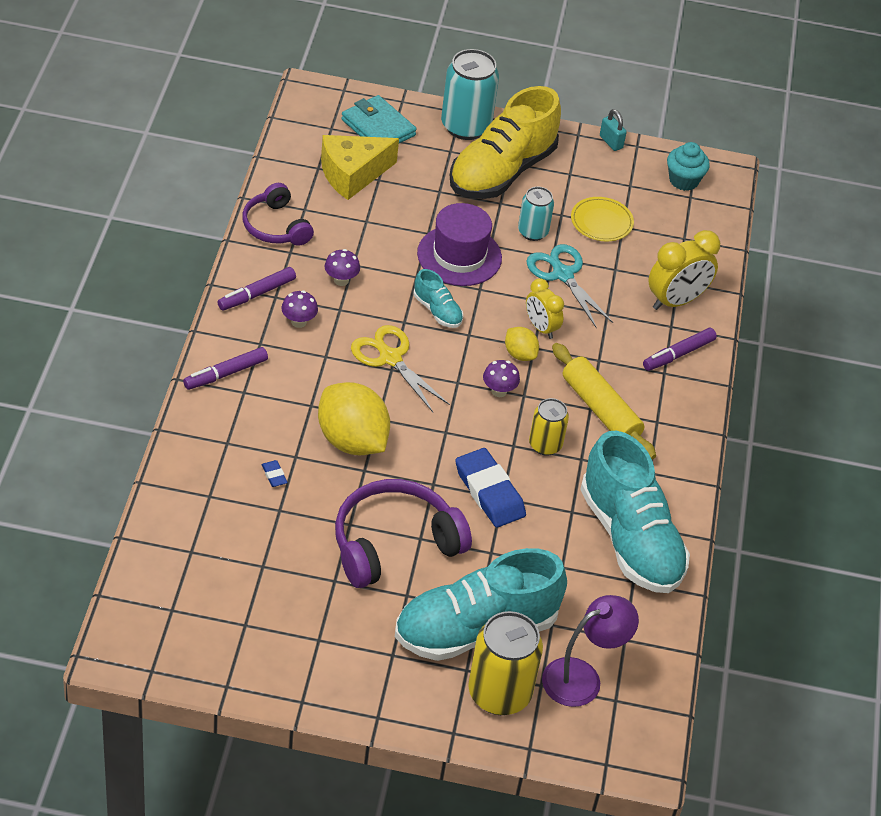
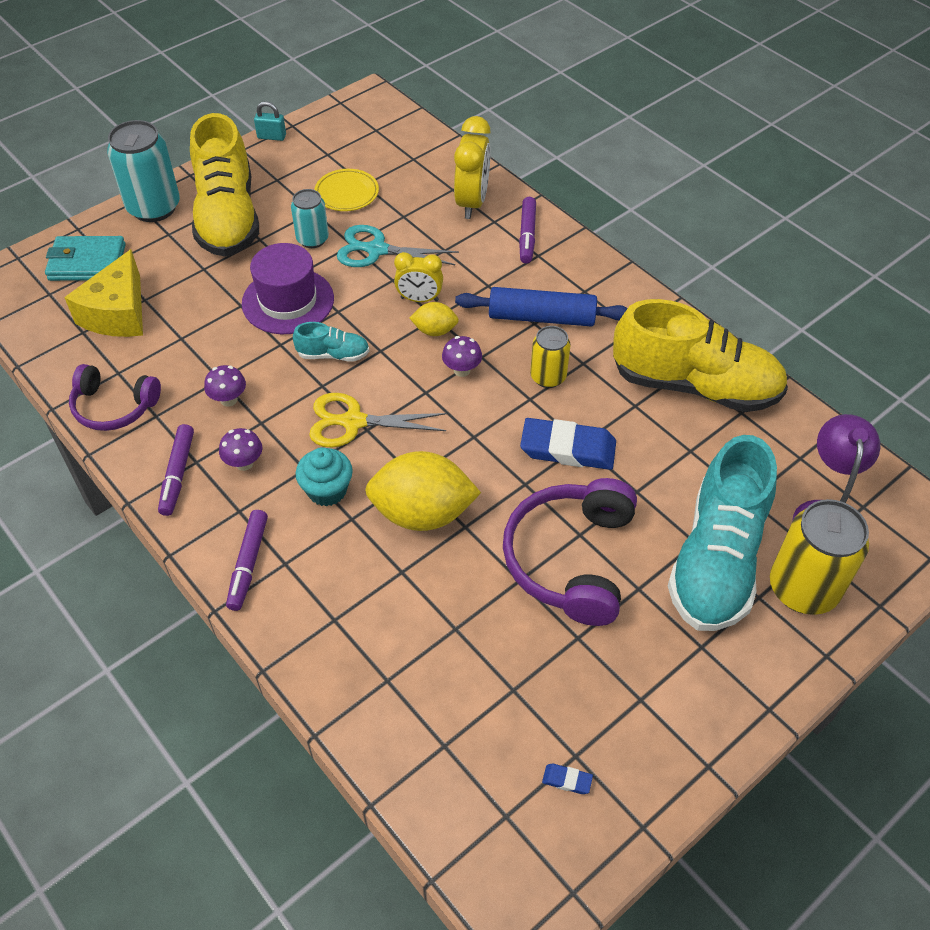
camera: 45 degrees left, 5 degrees up
(274, 475) = (409, 605): blue eraser -> blue eraser (567, 780)
(600, 410) = (541, 317): yellow rolling pin -> blue rolling pin
(630, 539) = (695, 385): turquoise shoe -> yellow shoe
(683, 180) = (356, 123): turquoise cupcake -> turquoise cupcake (327, 490)

